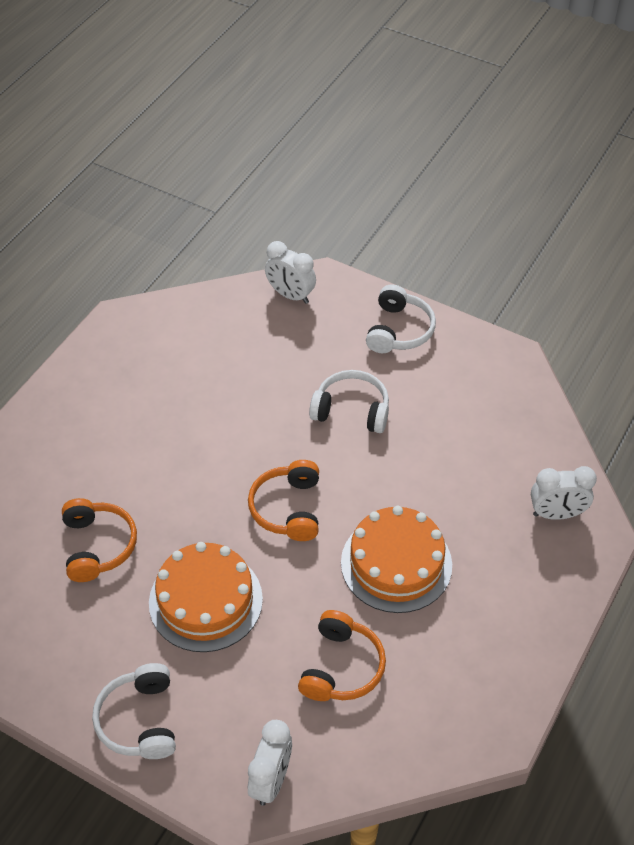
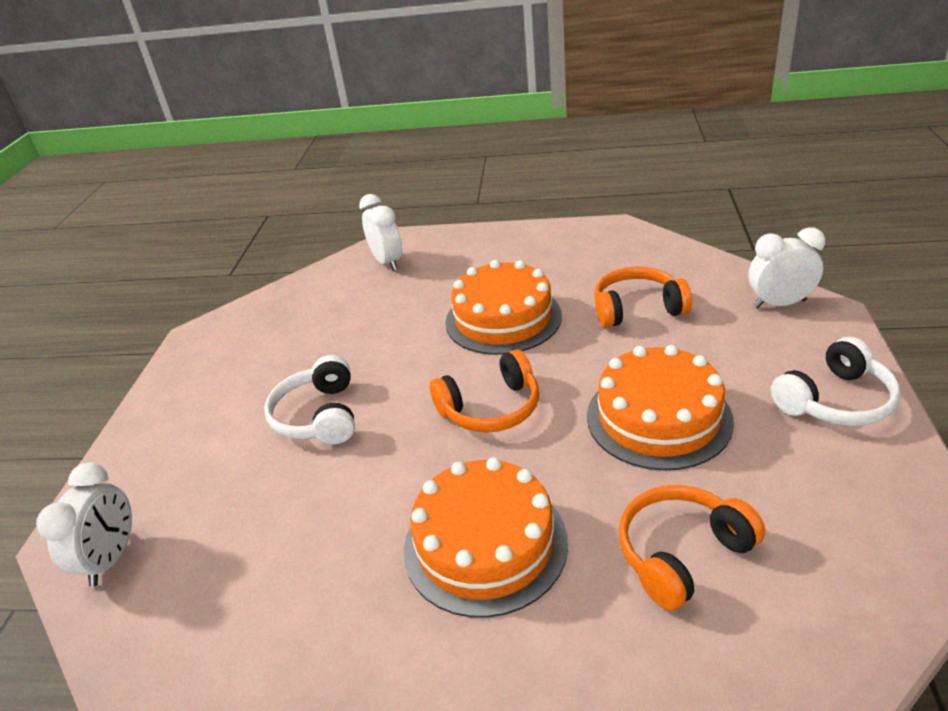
camera: 110 degrees left, 15 degrees down
(174, 459) = (485, 544): none -> orange cake
(399, 330) = (171, 426): white headphones -> none

